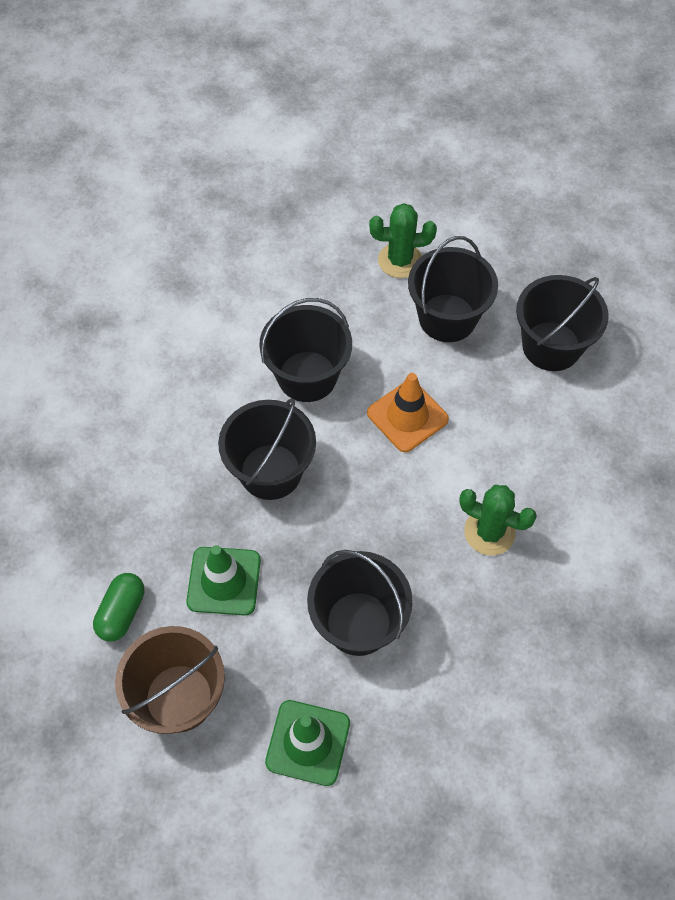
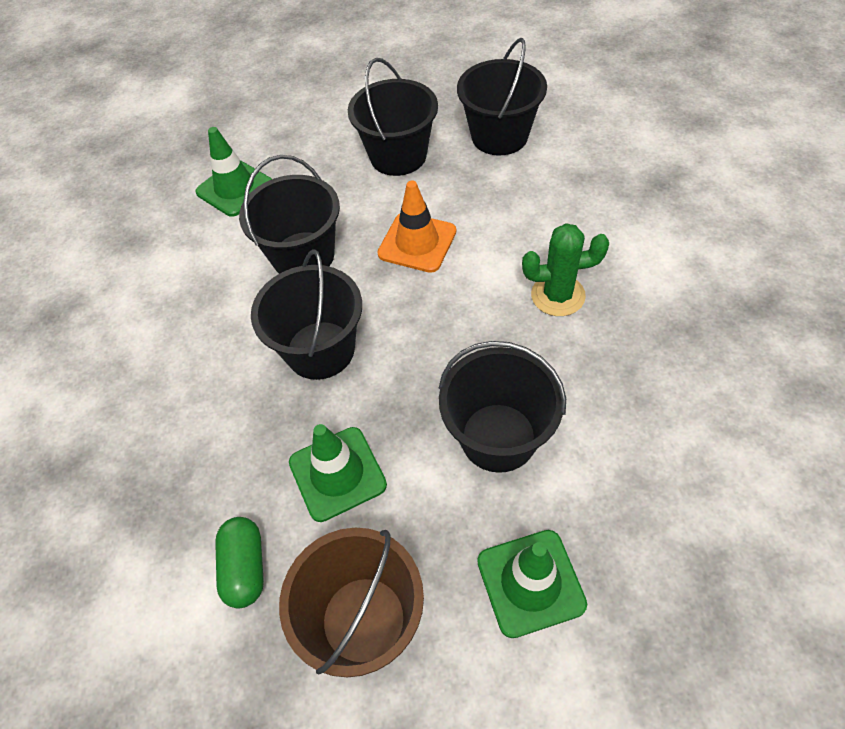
camera: 25 degrees left, 5 degrees down
(289, 276) = (235, 188): none -> green traffic cone
(400, 260) = (327, 134): green cactus -> none

